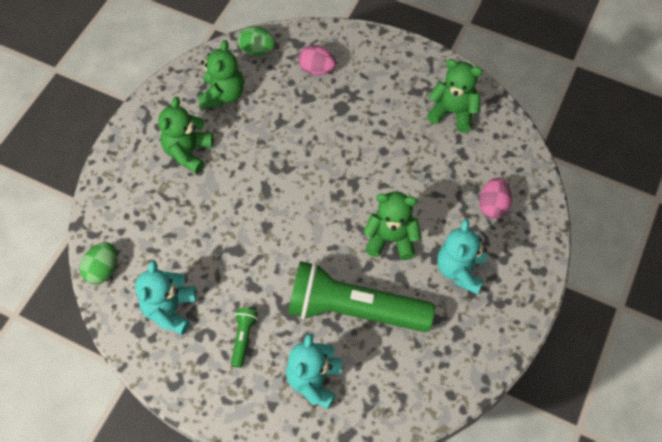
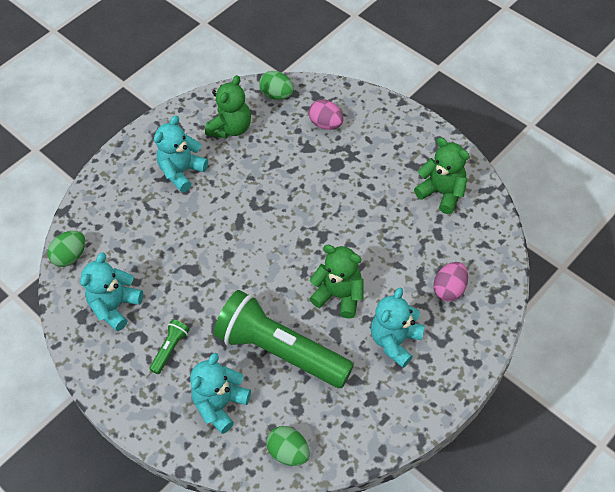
camera: 20 degrees right, 5 degrees down
(188, 152) = (182, 172): green teddy bear -> turquoise teddy bear
(398, 408) = (288, 452): none -> green egg

